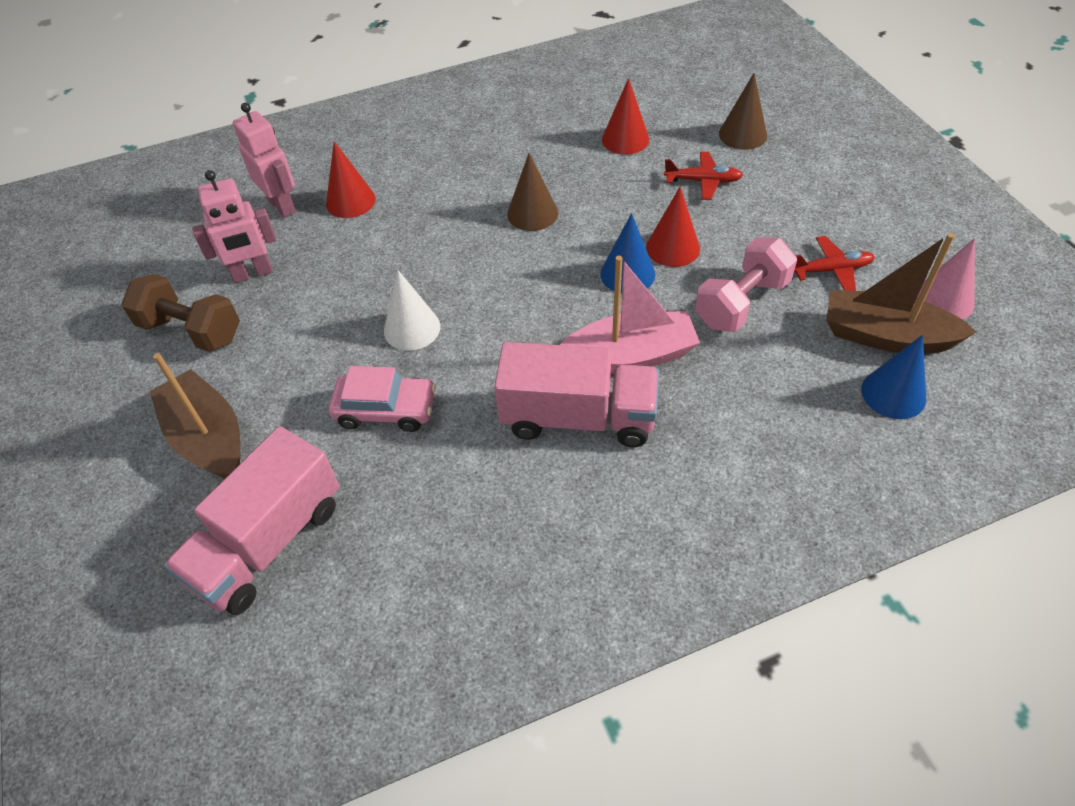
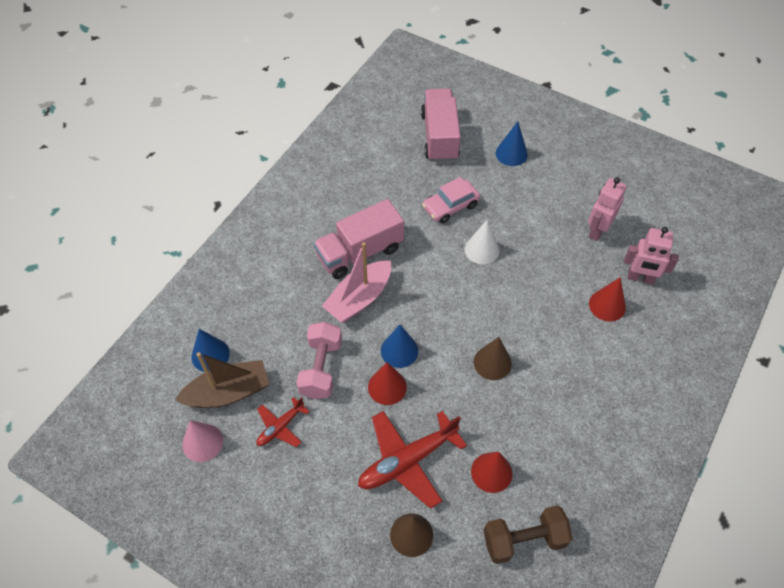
camera: 140 degrees right, 5 degrees up
(191, 330) = (584, 187): brown dumbbell -> brown dumbbell (524, 539)
(208, 438) = (511, 153): brown boat -> blue cone
(703, 181) = (407, 461): red plane -> red plane, size x1.83

